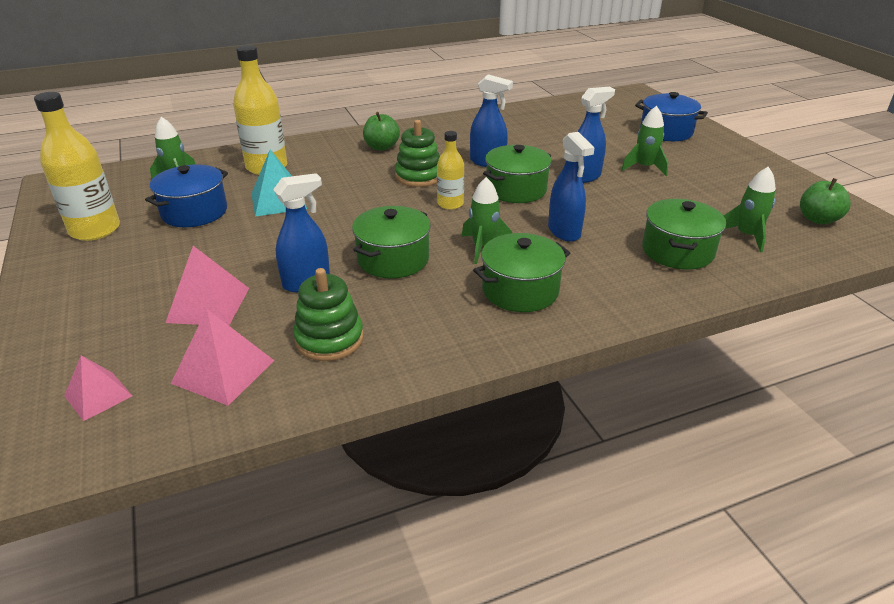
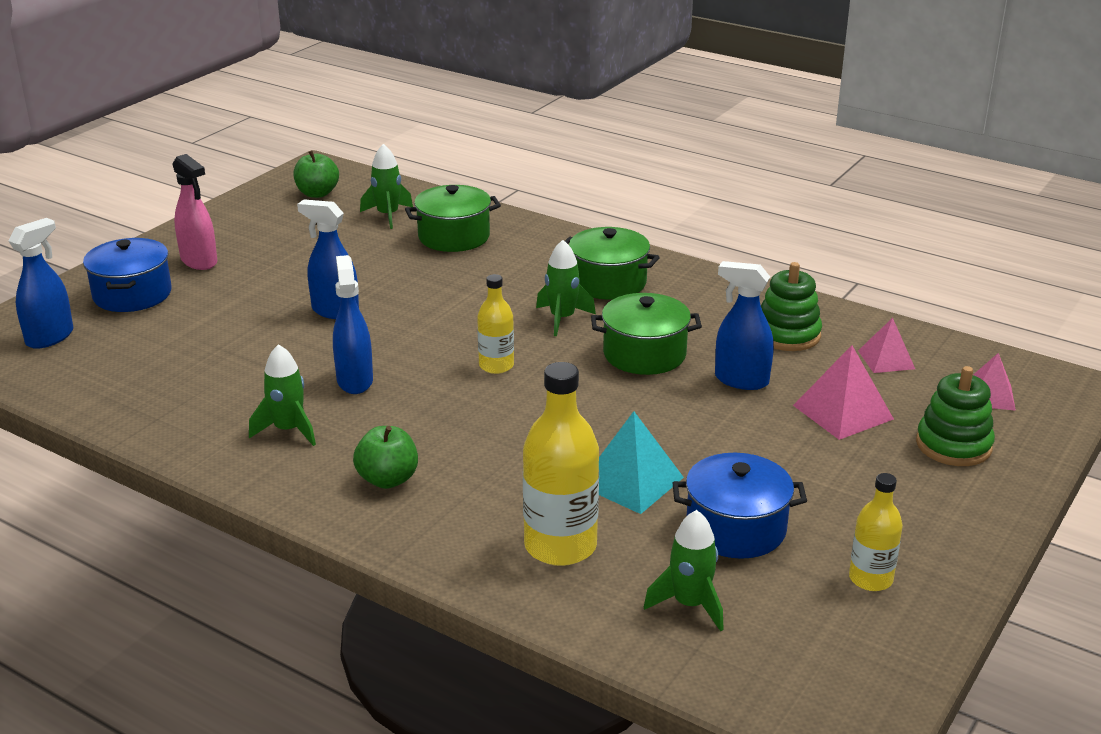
camera: 125 degrees left, 5 degrees down
(95, 230) = (870, 579): yellow bottle -> yellow bottle, size x0.58
(223, 371) = (886, 359): pink pyramid -> pink pyramid, size x0.66
(419, 176) = (449, 412): green stacking toy -> green stacking toy (953, 445)
(516, 190) = (414, 340): green pot -> none
(564, 232) = (481, 290): blue spray bottle -> blue spray bottle (50, 337)
(644, 167) = (271, 285): green rocket -> green rocket (288, 430)
(703, 155) = (199, 261): none -> pink spray bottle

